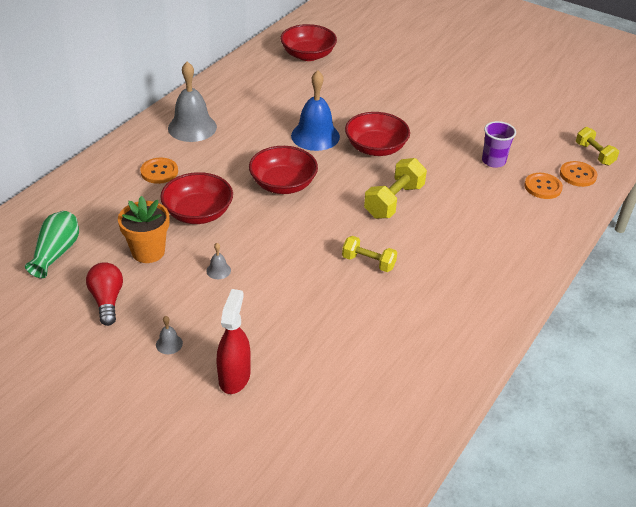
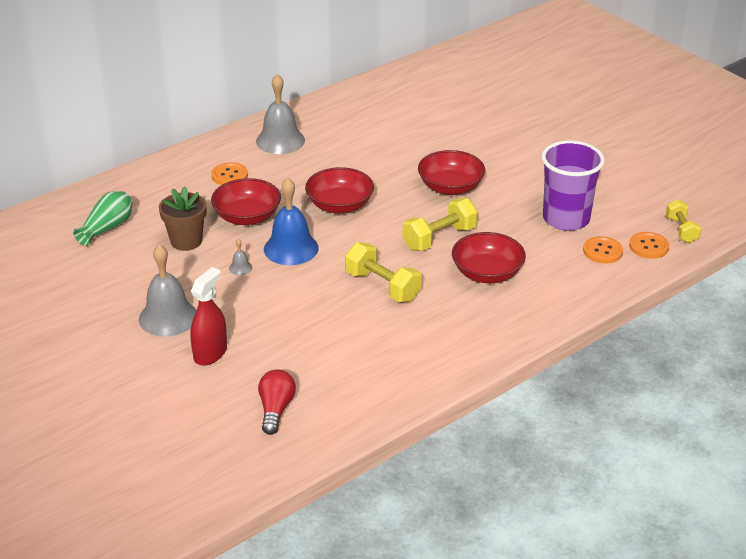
camera: 20 degrees right, 5 degrees down
(107, 300) = (132, 274): red light bulb -> red light bulb (276, 409)
(148, 252) = (186, 241): orange flower pot -> brown flower pot
(169, 344) = (168, 317): grey bell -> grey bell, size x2.39
(308, 55) = (433, 88): red bowl -> red bowl (487, 273)
(315, 136) = (396, 167): blue bell -> blue bell (291, 248)
(368, 262) = (382, 286): yellow dumbbell -> yellow dumbbell, size x1.53
(493, 161) = (566, 219): purple cup -> purple cup, size x1.83

